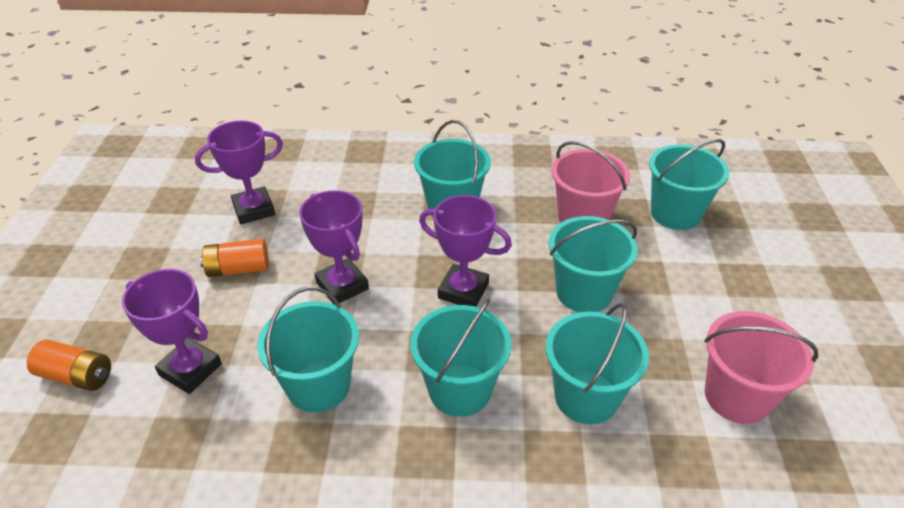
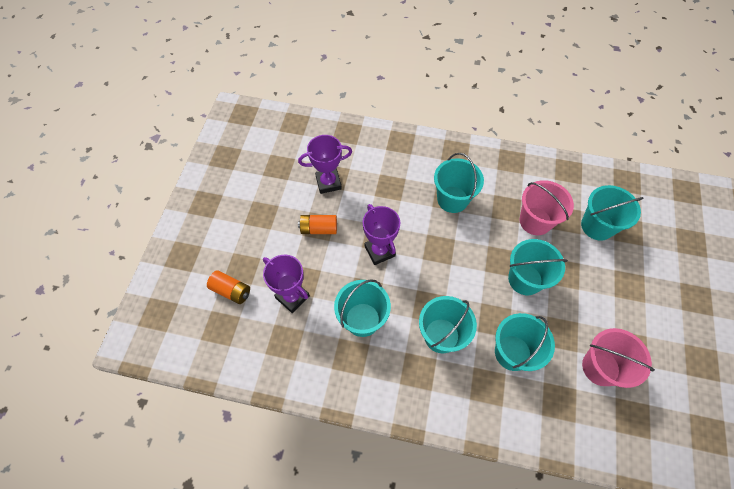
camera: 10 degrees right, 20 degrees up
(463, 291) = (451, 266): purple trophy -> none

